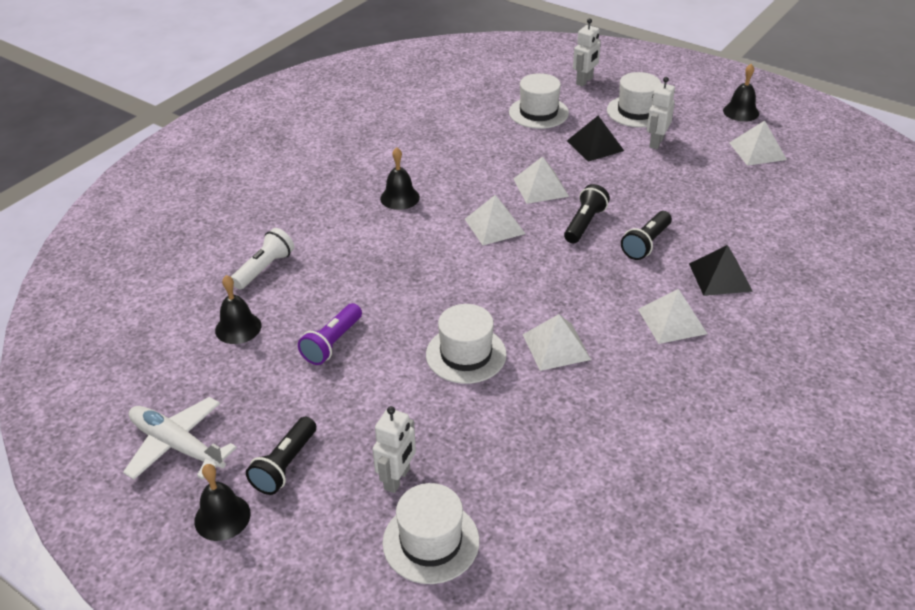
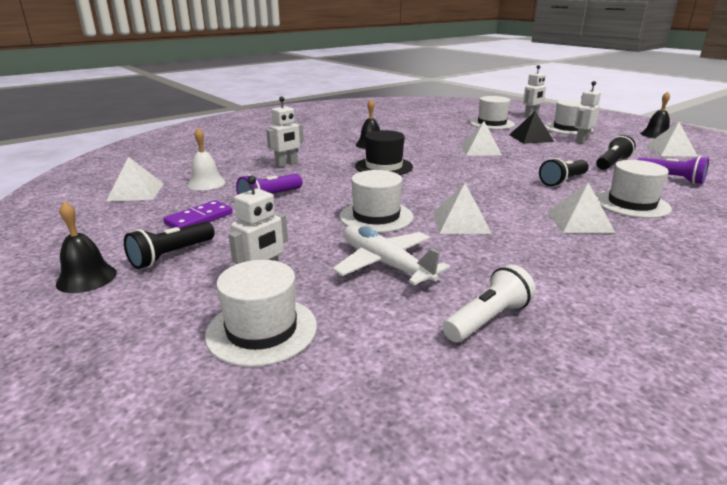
camera: 15 degrees right, 15 degrees down
(177, 446) = (99, 232): white plane -> white plane (385, 264)
(238, 328) = (206, 183): black bell -> white bell
(265, 268) = (250, 162): white flashlight -> white flashlight (488, 319)
(275, 399) = (199, 219): none -> purple domino
(314, 266) = (286, 164): none -> white robot
(436, 249) = (384, 166): none -> black hat
(494, 226) = (435, 161): white pyramid -> white pyramid (136, 192)
(584, 223) = (511, 167): black flashlight -> black flashlight (612, 163)
(720, 277) = (631, 204): black pyramid -> white hat
(758, 217) = (671, 178): none -> purple flashlight

